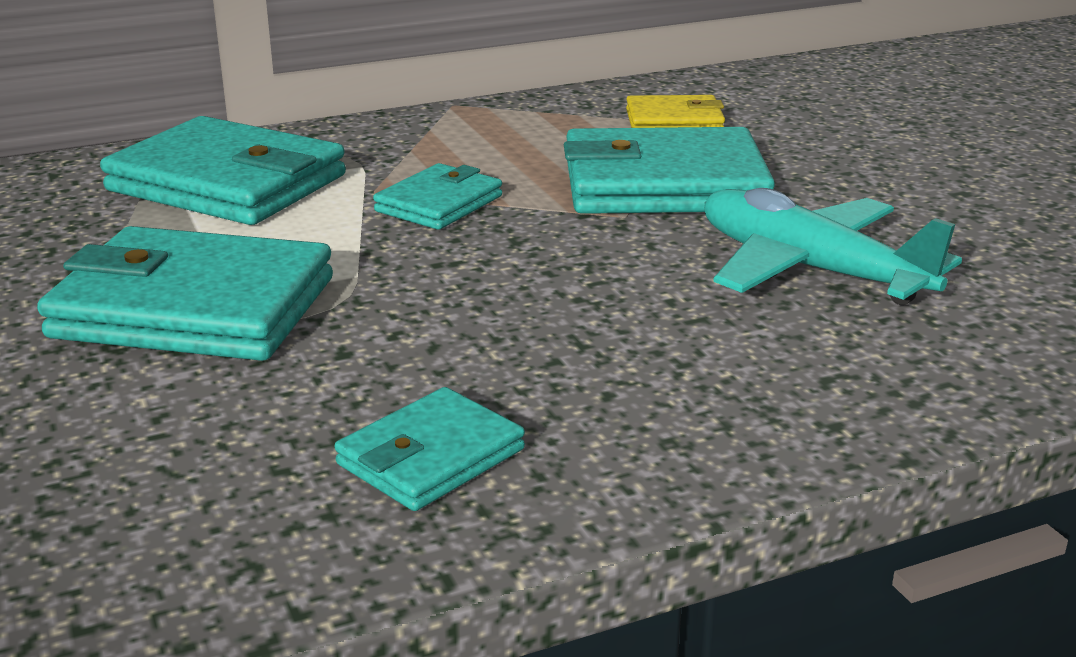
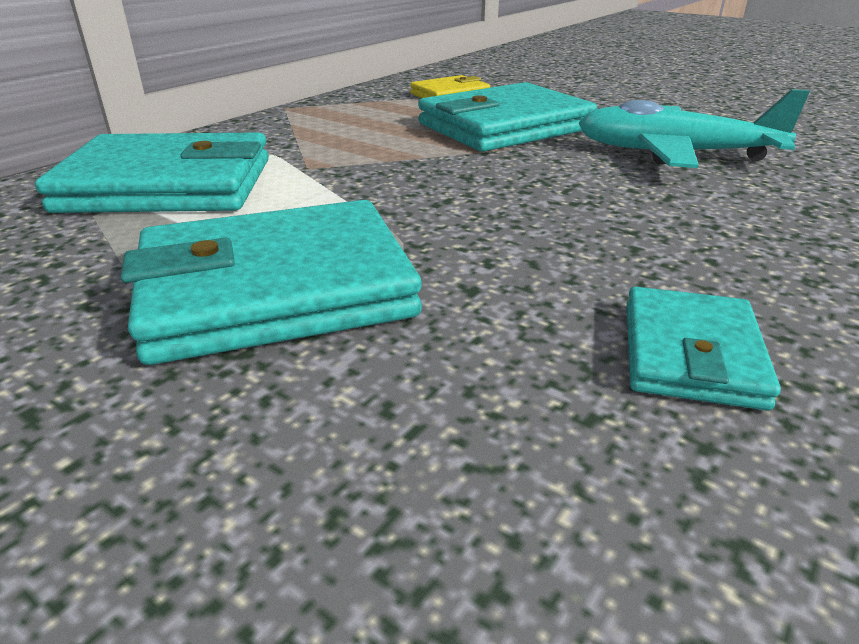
camera: 30 degrees left, 5 degrees up
(439, 204) = (373, 165): turquoise wallet -> none

